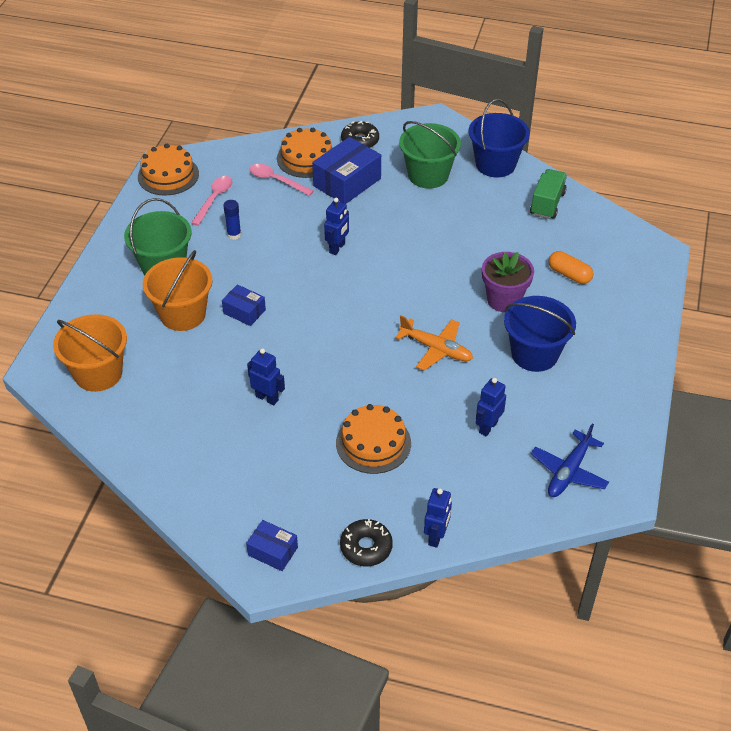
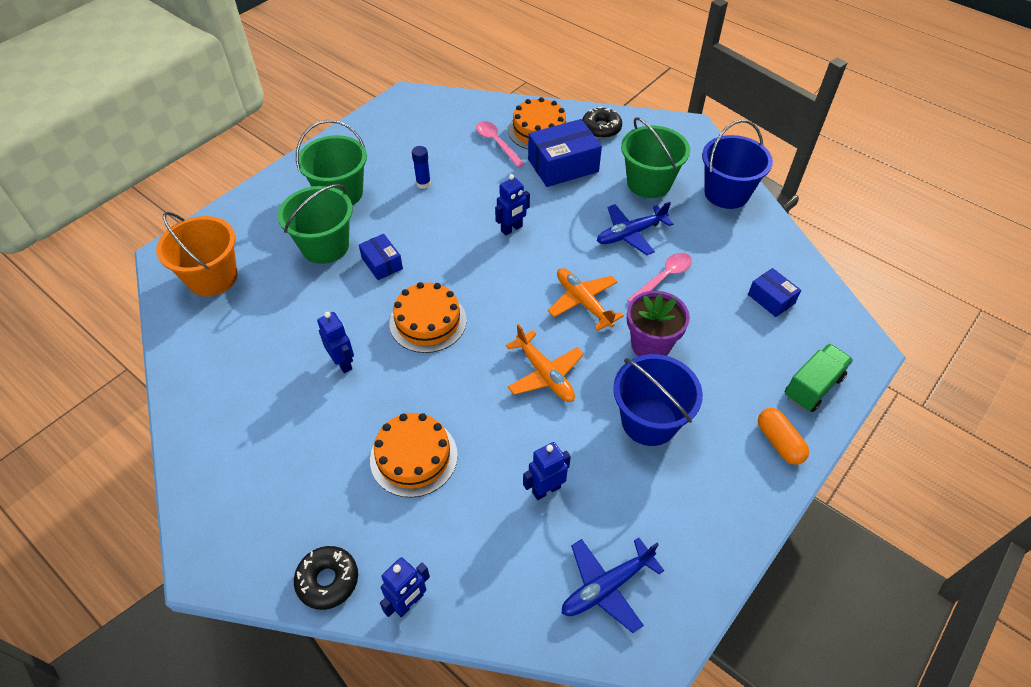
camera: 25 degrees right, 5 degrees up
(168, 175) = (403, 109): orange cake -> orange cake (428, 321)
(183, 314) = (325, 246): orange bucket -> green bucket
(214, 199) = (428, 144): pink spoon -> pink spoon (663, 278)
(272, 551) = (234, 540): blue box -> blue box (771, 299)
(433, 286) = (583, 302): none -> orange plane
(438, 221) = (631, 234): none -> blue plane
(547, 204) = (760, 253): green truck -> green truck (812, 387)
(569, 274) = (741, 341): orange capsule -> orange capsule (779, 442)

